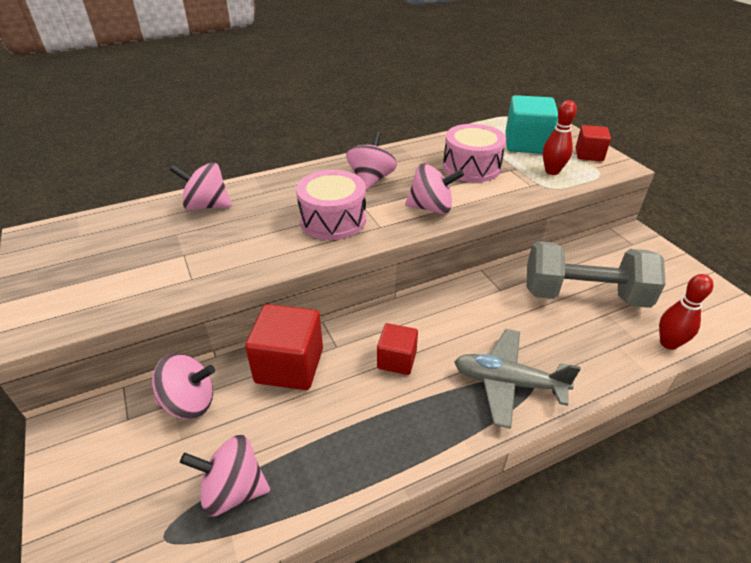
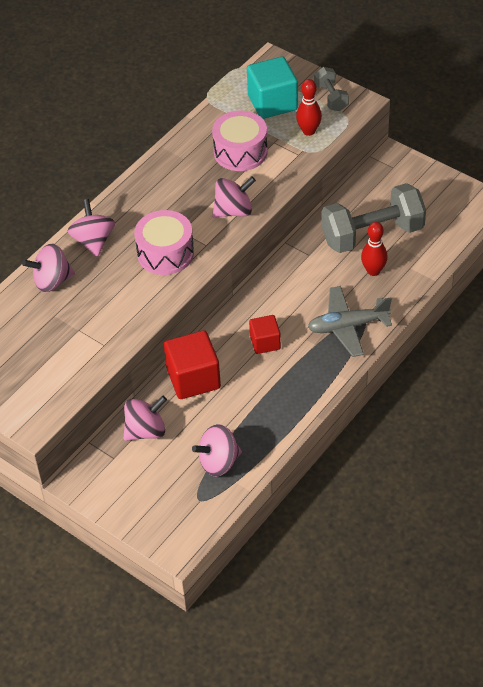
camera: 25 degrees left, 10 degrees up
(371, 179) = (165, 199): pink spinning top -> pink spinning top (93, 241)
(589, 155) = (331, 97): red cube -> grey dumbbell
(668, 343) = (442, 251): red bowling pin -> red bowling pin (373, 271)

